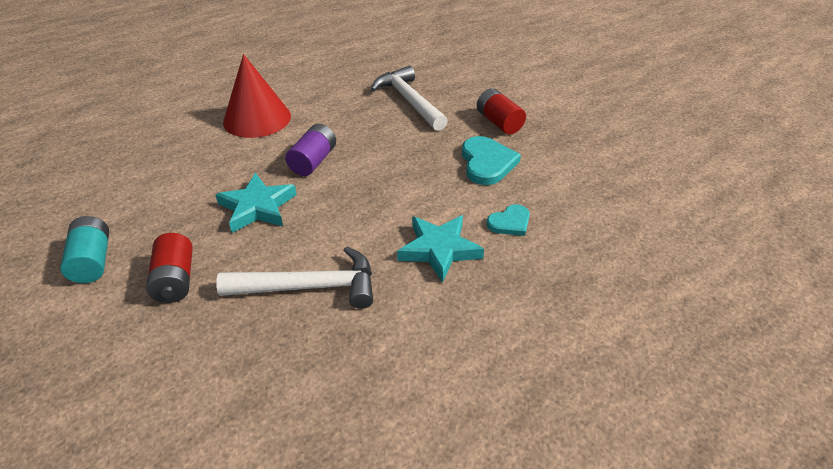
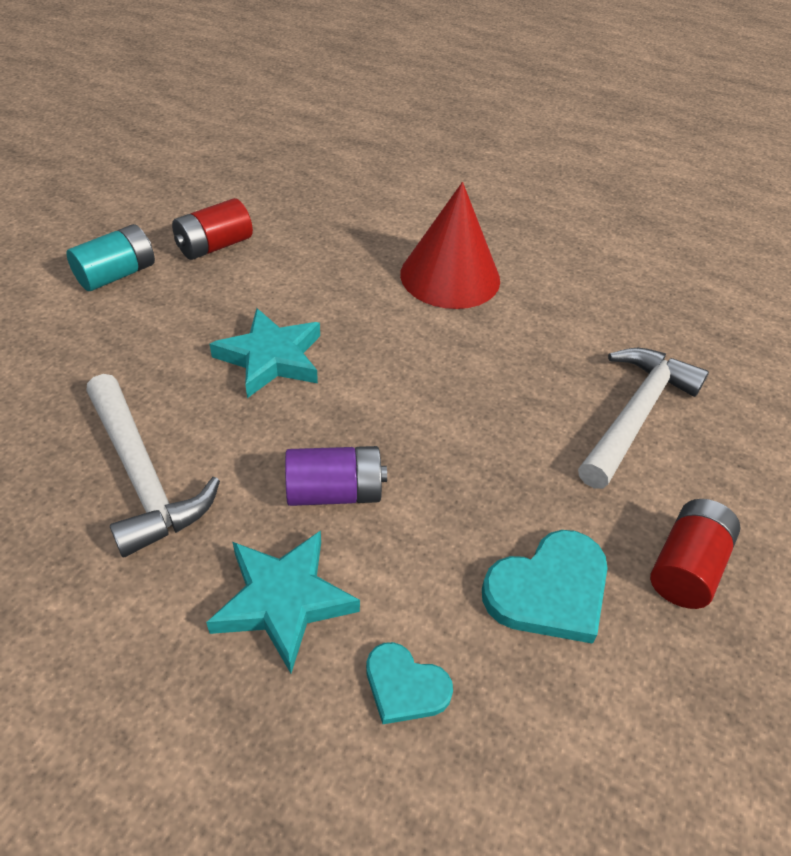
camera: 60 degrees right, 5 degrees up
(175, 280) = (110, 349): red battery -> red battery (214, 246)
(313, 161) = (398, 369): purple battery -> purple battery (334, 492)

